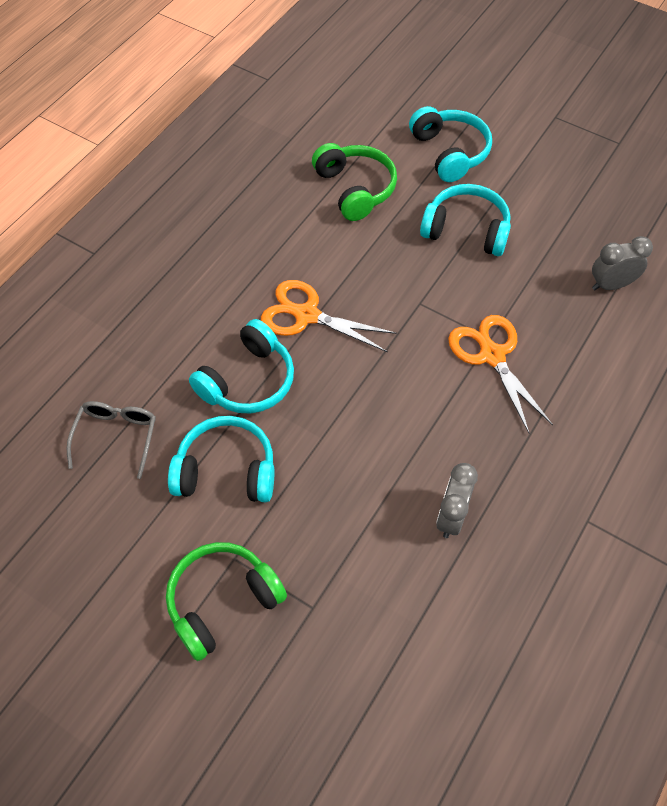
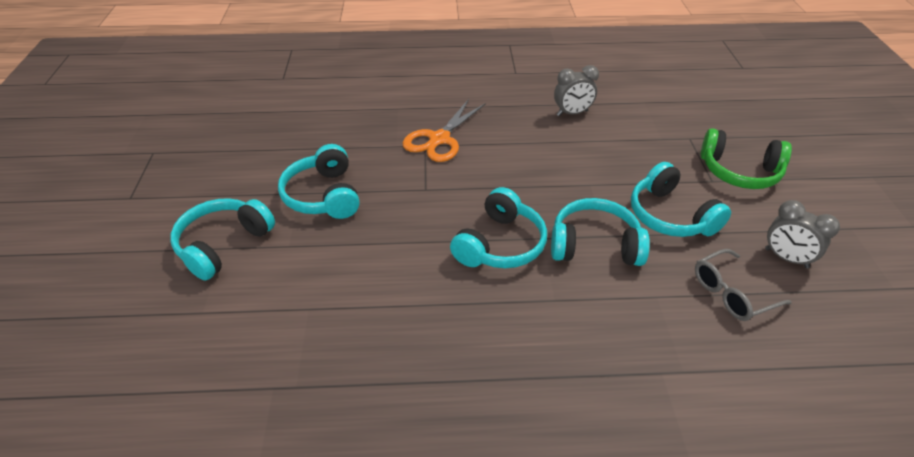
camera: 125 degrees left, 15 degrees down
(307, 315) = (500, 244): orange scissors -> turquoise headphones
(355, 189) = (322, 288): green headphones -> none
(611, 285) = (326, 112): grey clock -> grey clock (786, 258)

